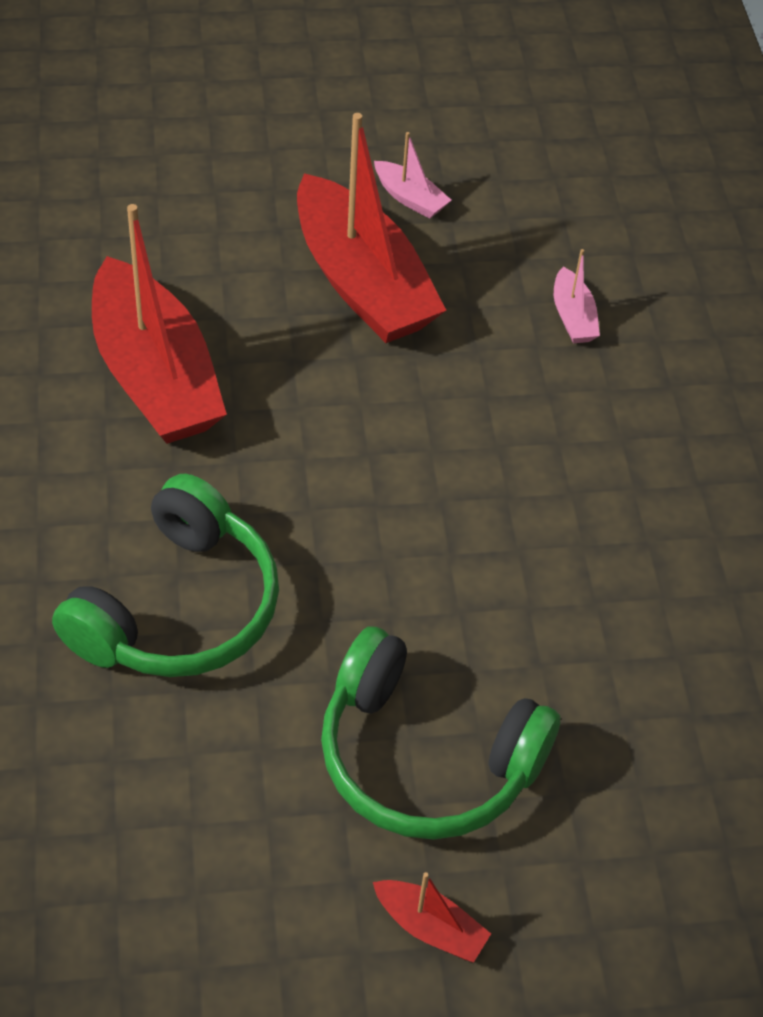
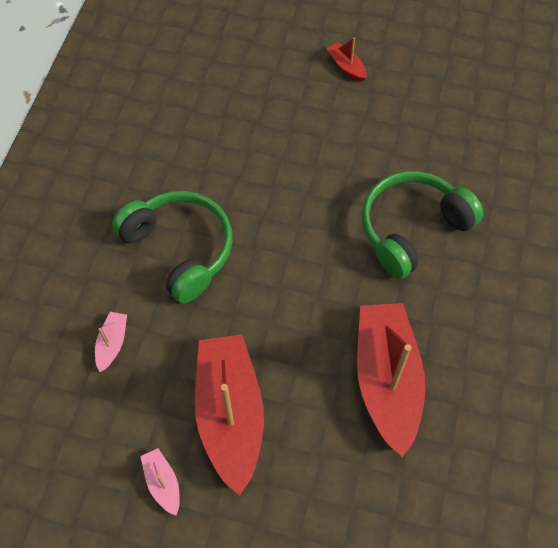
camera: 155 degrees left, 10 degrees up
(426, 757) = (319, 127): green headphones -> green headphones (180, 249)

